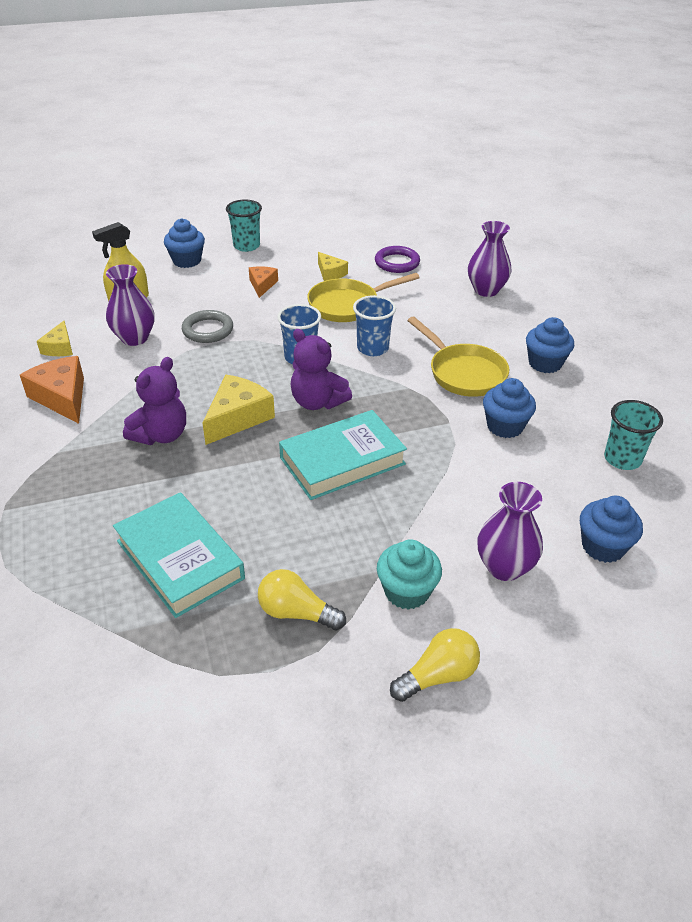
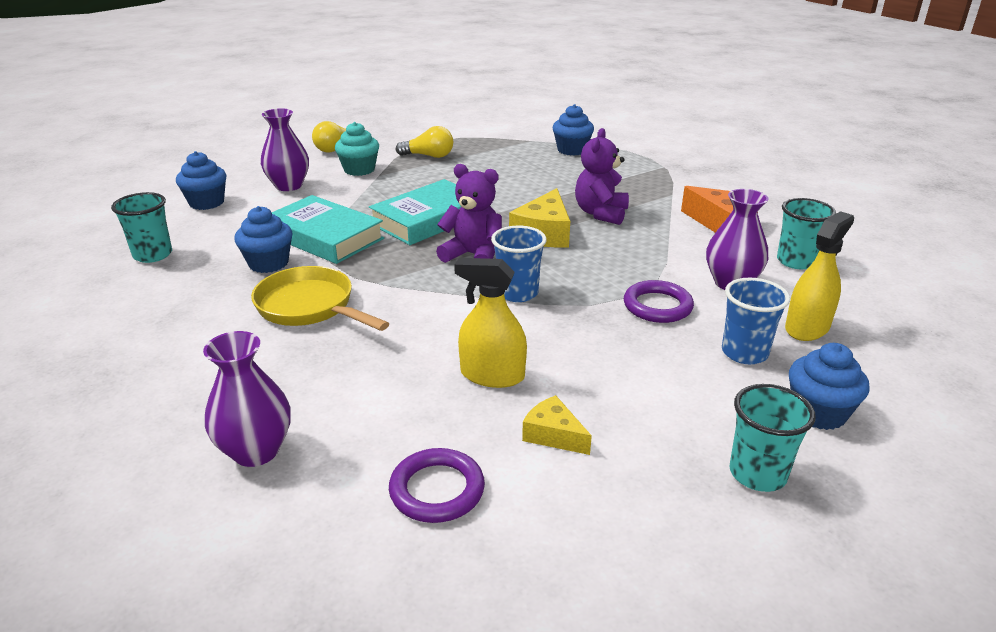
camera: 165 degrees right, 10 degrees down
(60, 347) = (796, 261): yellow cheese -> turquoise cup
(180, 559) = (519, 163): turquoise book -> turquoise book (324, 237)
(208, 330) = (657, 306): grey ring -> purple ring
(262, 285) = (649, 387): orange cheese -> none
(348, 305) = (492, 375): yellow pan -> yellow spray bottle
(372, 348) = (432, 318): blue cup -> blue cup (744, 353)
(545, 363) = (195, 335): blue cupcake -> blue cupcake (572, 150)

